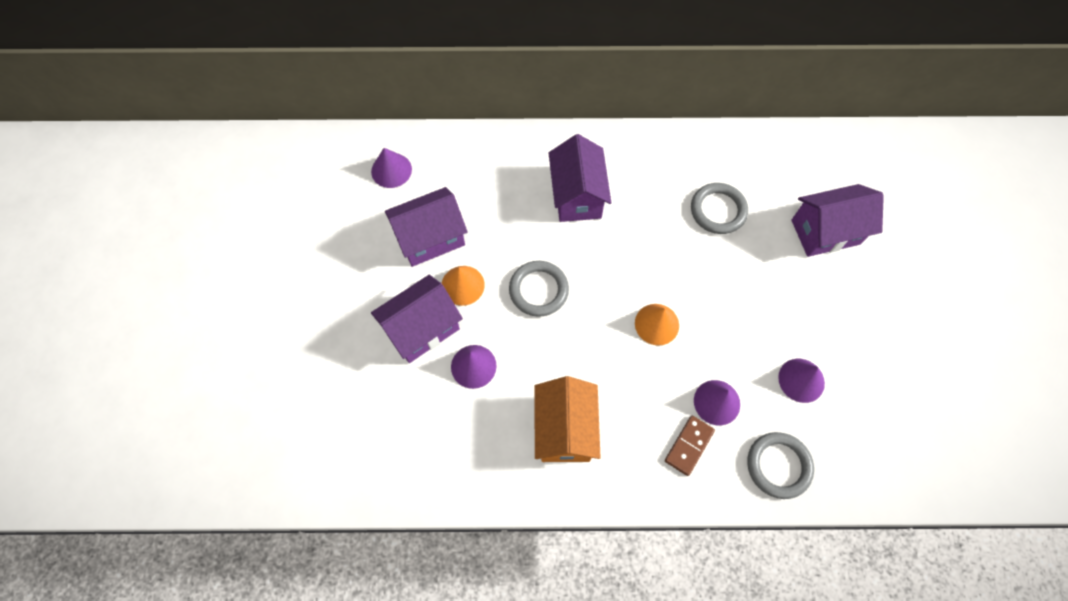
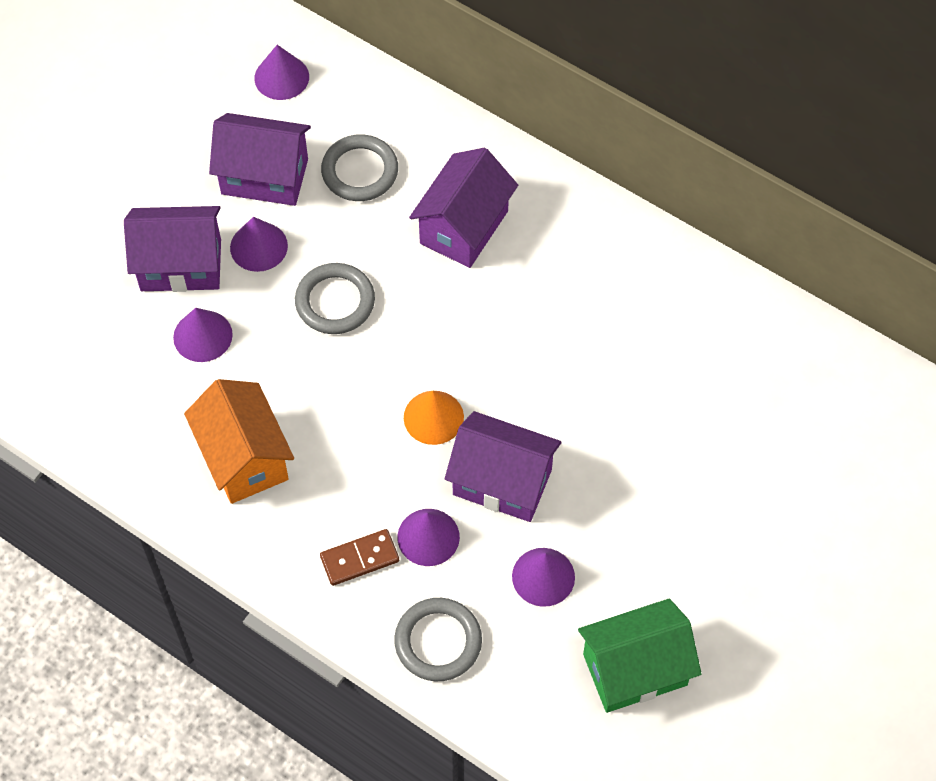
camera: 35 degrees right, 5 degrees down
(462, 285) = (258, 246): orange cone -> purple cone
(564, 429) = (244, 458): orange house -> orange house turned 60 degrees counterclockwise
(718, 210) = (614, 341): grey ring -> grey ring (360, 171)
(825, 232) = (721, 443): purple house -> purple house (502, 482)
(898, 401) = (635, 670): none -> green house

